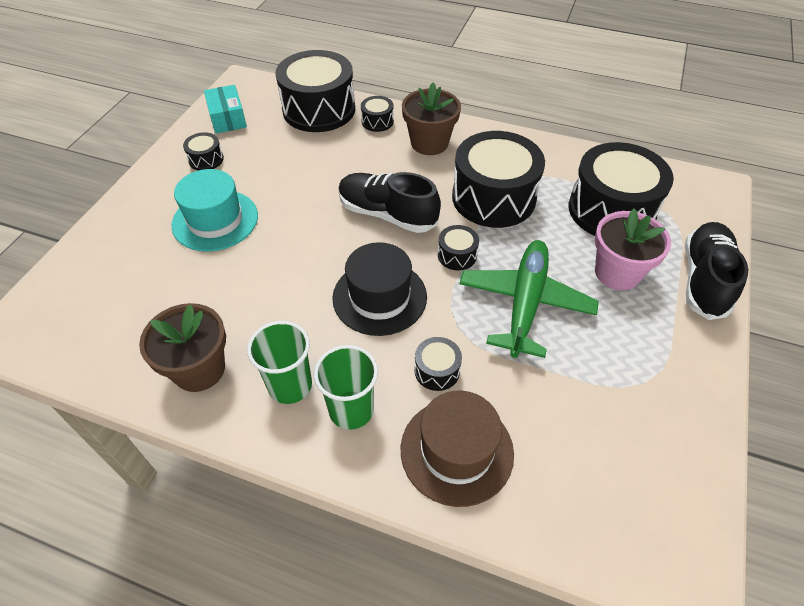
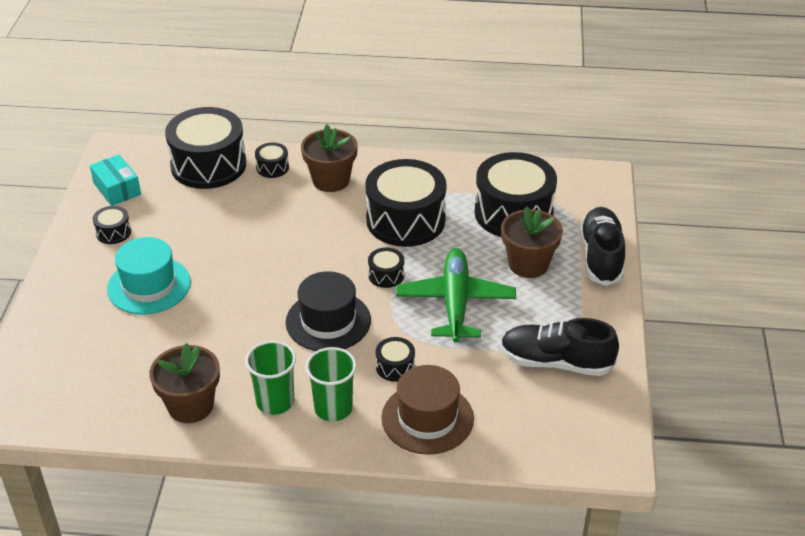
camera: 15 degrees left, 10 degrees down
(387, 214) = (312, 252): black shoe -> black shoe (556, 362)
(617, 272) = (528, 264): pink flower pot -> brown flower pot

